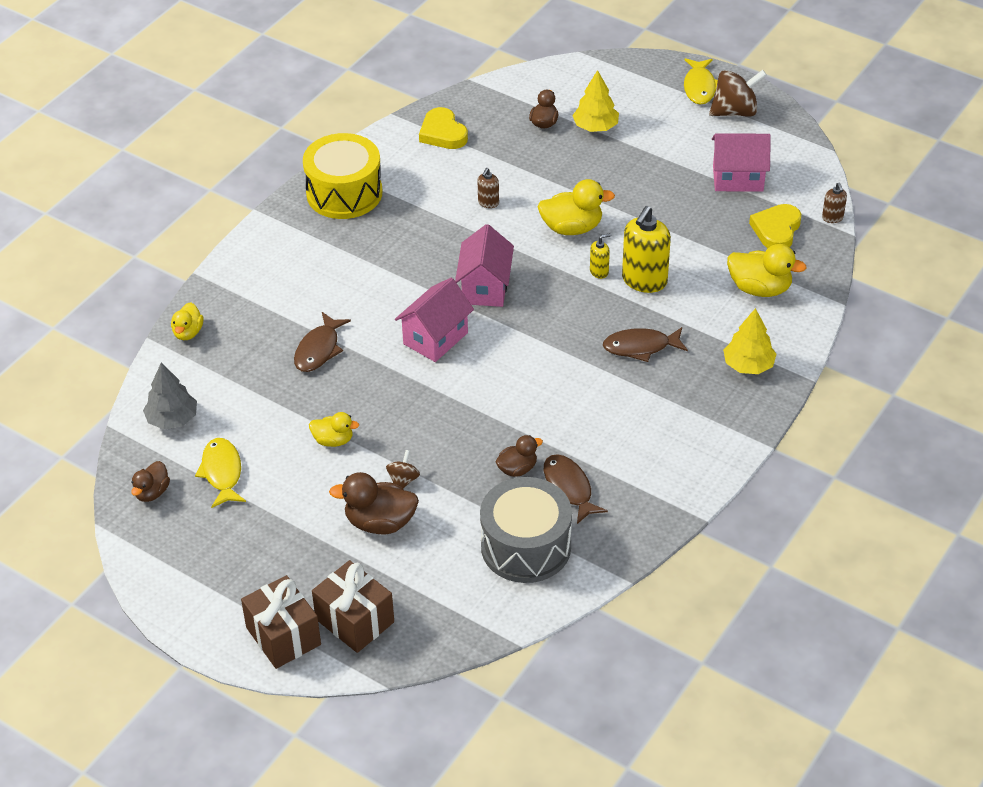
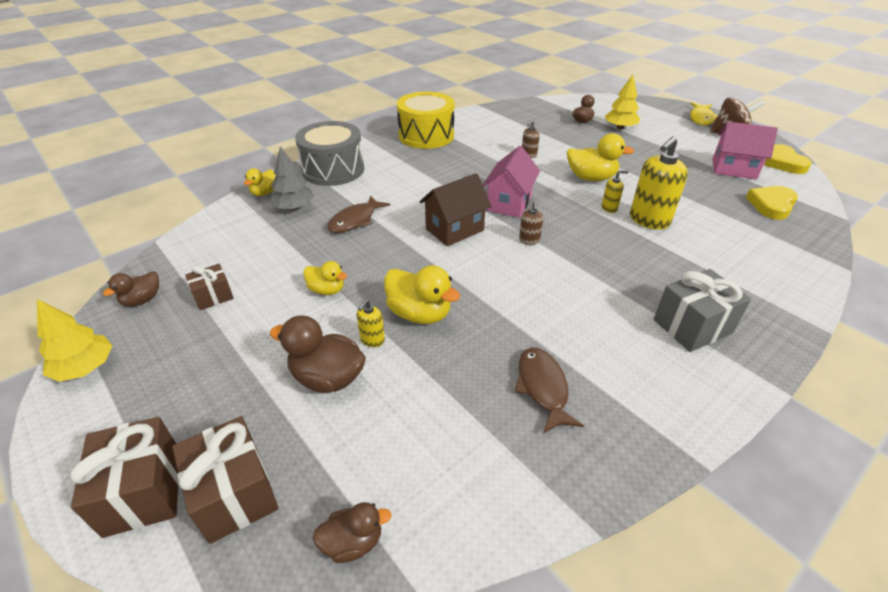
camera: 15 degrees right, 5 degrees down
(172, 419) = (206, 246): grey tree -> grey tree (294, 207)
(222, 472) = (213, 296): yellow fish -> brown gift
(403, 480) = (372, 340): brown spinning top -> yellow soap dispenser
(435, 338) = (454, 229): pink house -> brown house
(443, 133) = (508, 117): yellow heart -> yellow heart (783, 163)
(517, 469) = (492, 354): brown duck -> brown duck (353, 542)
(526, 546) = (475, 447): grey drum -> grey drum (333, 170)
(640, 347) = (640, 269): brown fish -> none
(692, 401) = (692, 326): none -> grey gift
(748, 365) = (753, 304): yellow tree -> yellow tree (85, 368)
(760, 288) = (760, 243): yellow duck -> yellow duck (419, 313)
(832, 218) = (824, 205): brown soap dispenser -> brown soap dispenser (529, 240)

